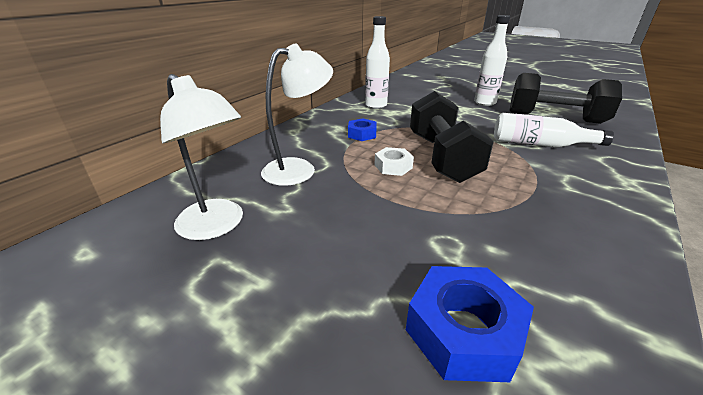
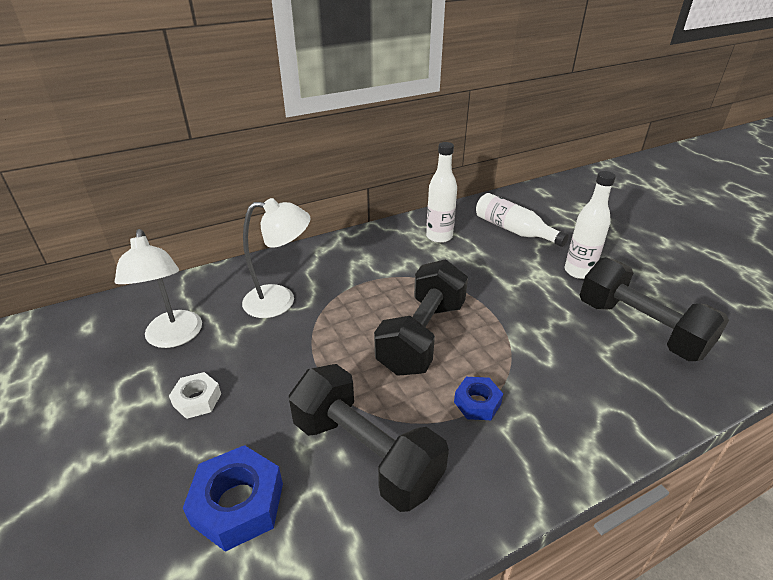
camera: 30 degrees right, 5 degrees up
(362, 134) = (378, 276): blue nut -> blue nut (477, 403)
(393, 166) = (361, 330): white nut -> white nut (197, 400)
(509, 239) = (366, 453): none -> black dumbbell
(539, 144) = (556, 361): white bottle -> white bottle (514, 230)

